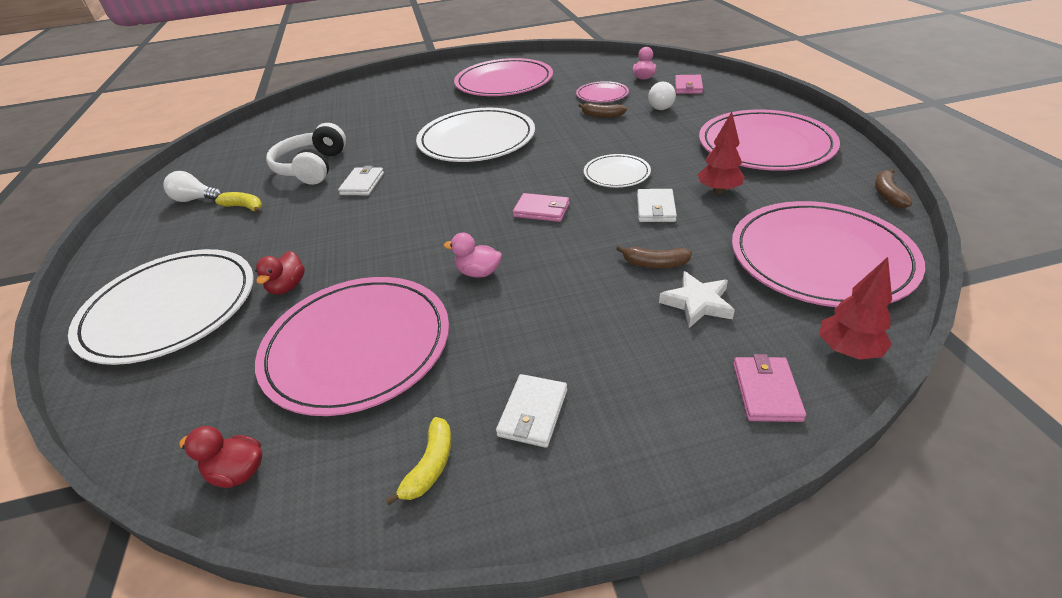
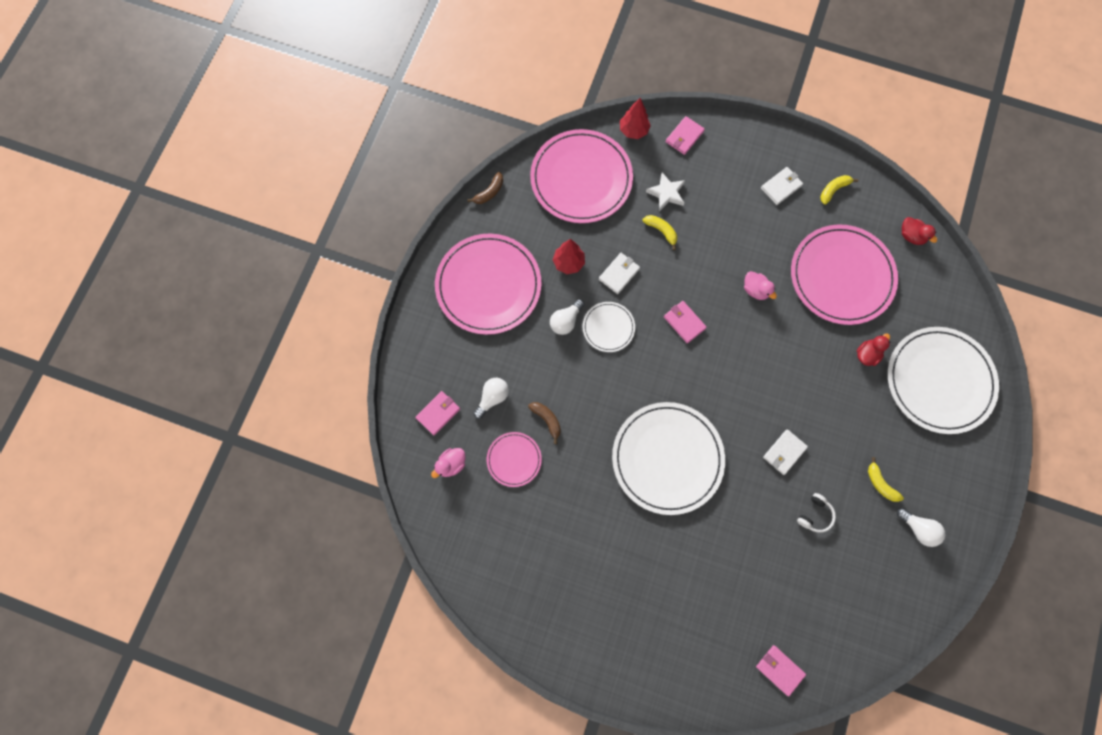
camera: 150 degrees left, 35 degrees up
(312, 167) = (815, 515): white headphones -> white headphones, size x0.50
(313, 108) = (779, 669): none -> pink wallet
(504, 82) = (571, 569): pink plate -> none
(654, 264) = (661, 231): brown banana -> yellow banana
(662, 159) = (566, 321): none -> white light bulb

